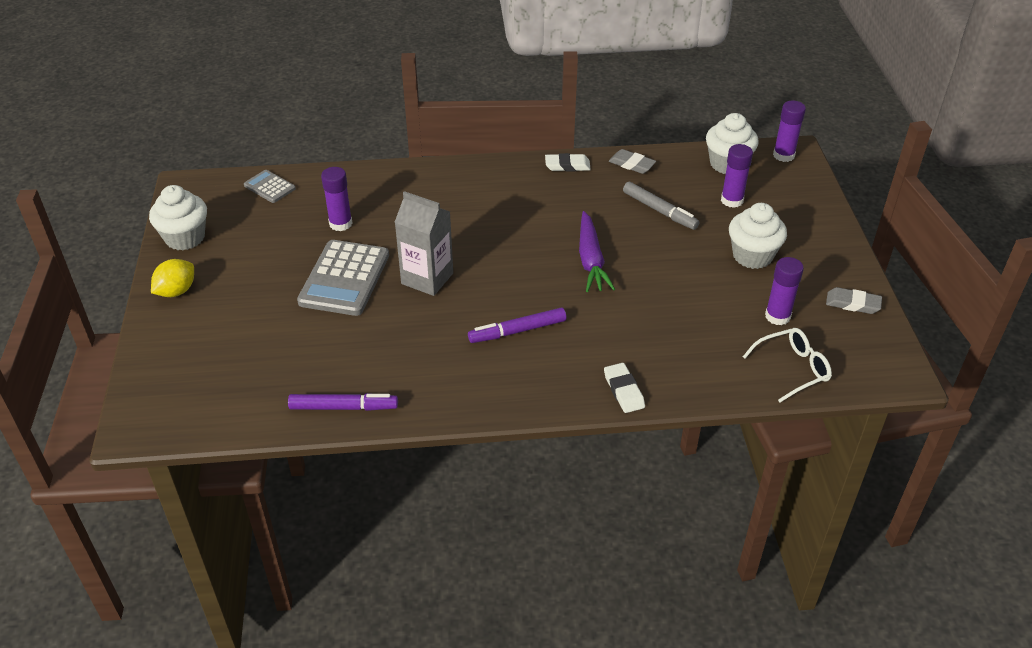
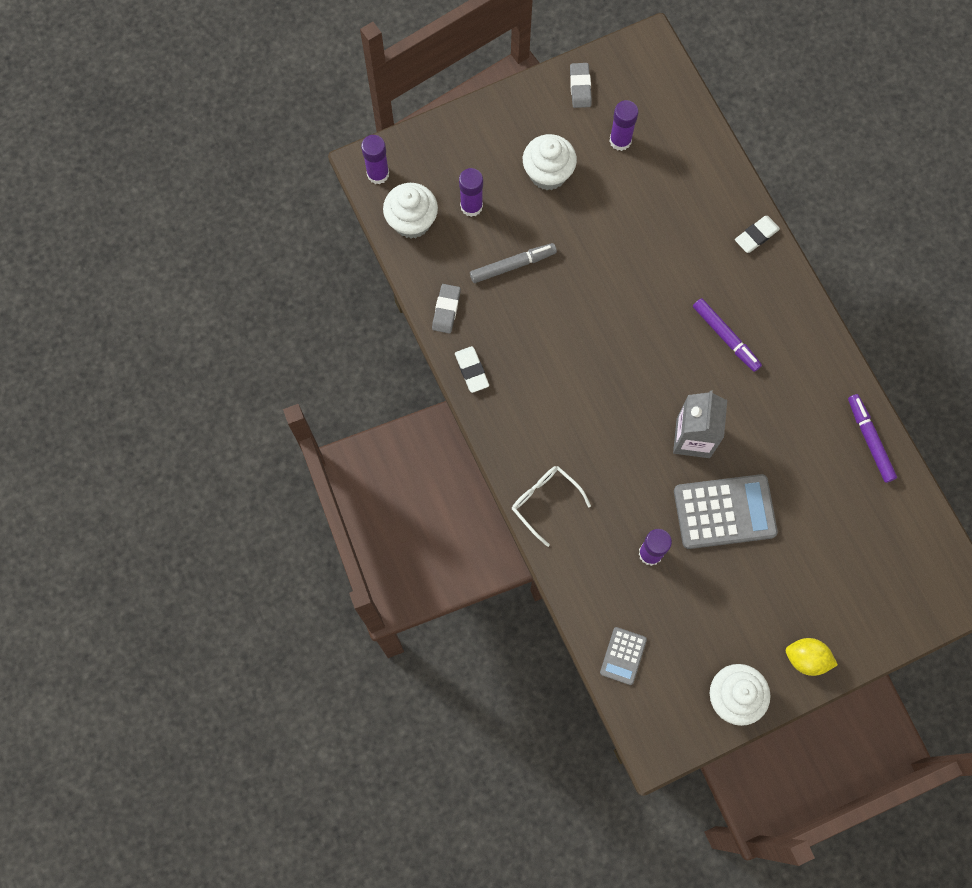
camera: 110 degrees left, 30 degrees up
(591, 260) = (609, 305): purple carrot -> none
(659, 211) = (513, 265): grey marker -> grey marker turned 45 degrees clockwise
(792, 369) = (678, 120): white glasses -> white glasses (545, 502)

